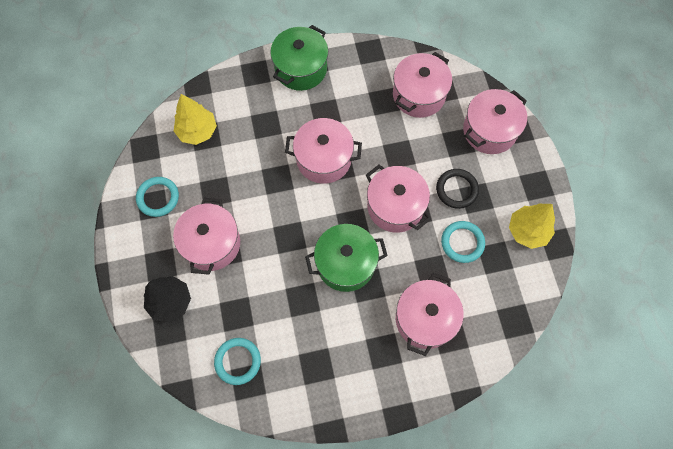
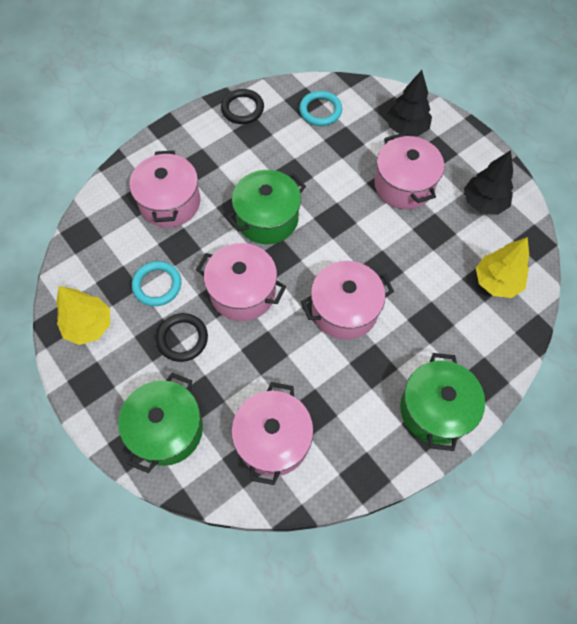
camera: 155 degrees right, 5 degrees down
(158, 198) = (483, 203): turquoise ring -> black tree
(312, 401) = (242, 109): none -> black ring
(489, 130) = (167, 429): pink pot -> green pot

